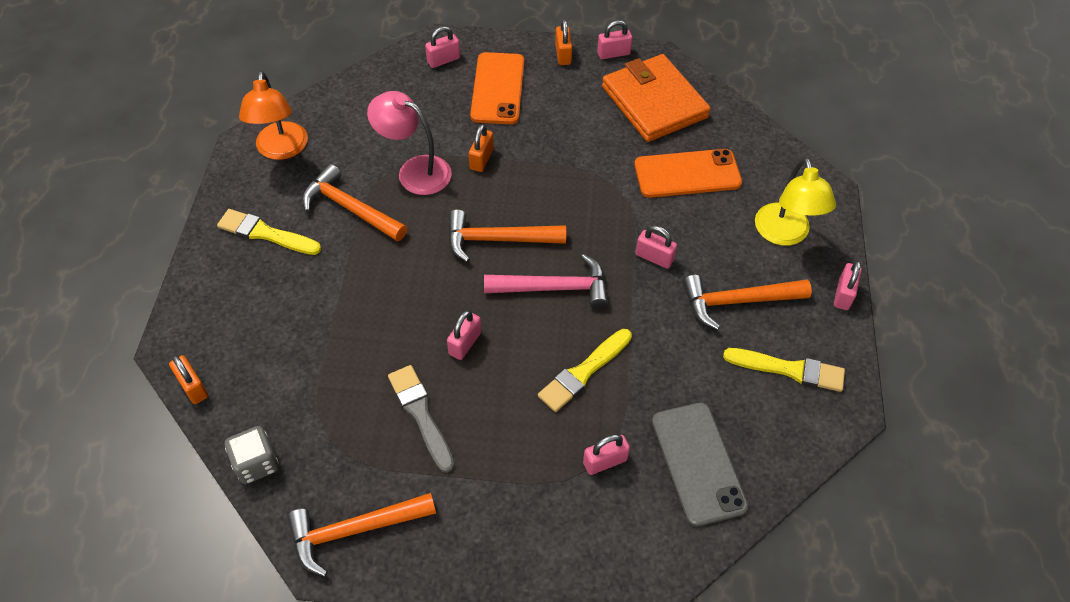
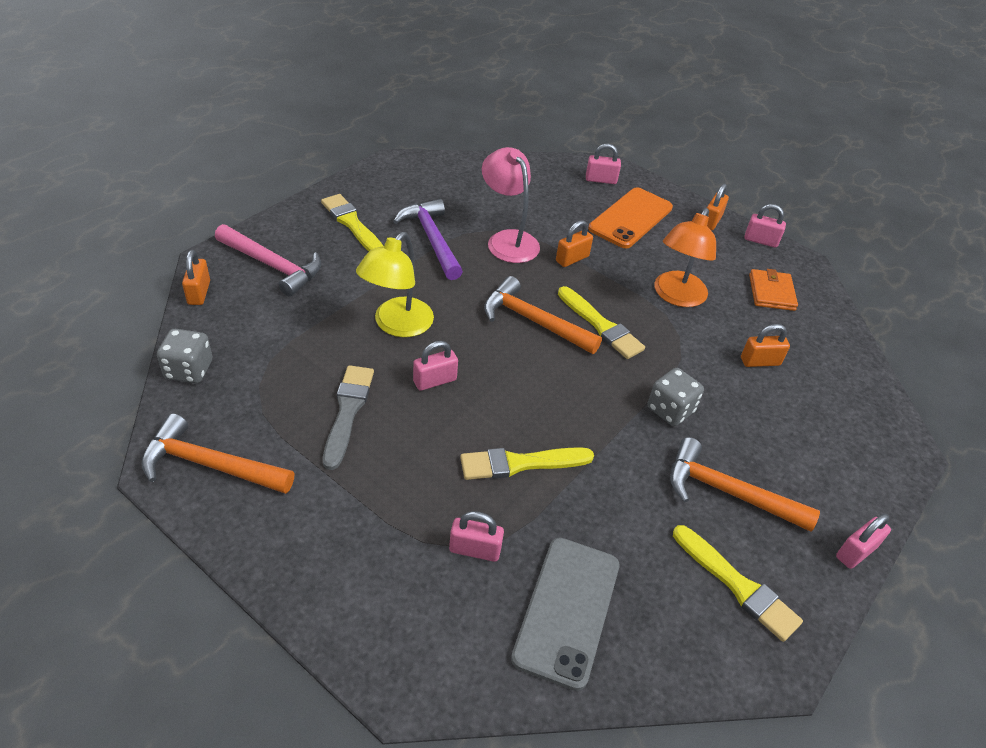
camera: 30 degrees right, 10 degrees down
(281, 150) = (416, 178): orange lamp -> orange lamp (676, 296)
(350, 208) = (431, 239): orange hammer -> purple hammer
(551, 212) = (601, 325): none -> yellow brush
(555, 288) = (553, 383): pink hammer -> pink hammer (273, 266)
(654, 102) = (771, 292): orange wallet -> orange wallet, size x0.52
(654, 257) = (670, 410): pink padlock -> grey dice
(687, 174) = (760, 361): orange phone -> orange padlock
(784, 234) = (827, 463): yellow lamp -> yellow lamp (397, 325)

